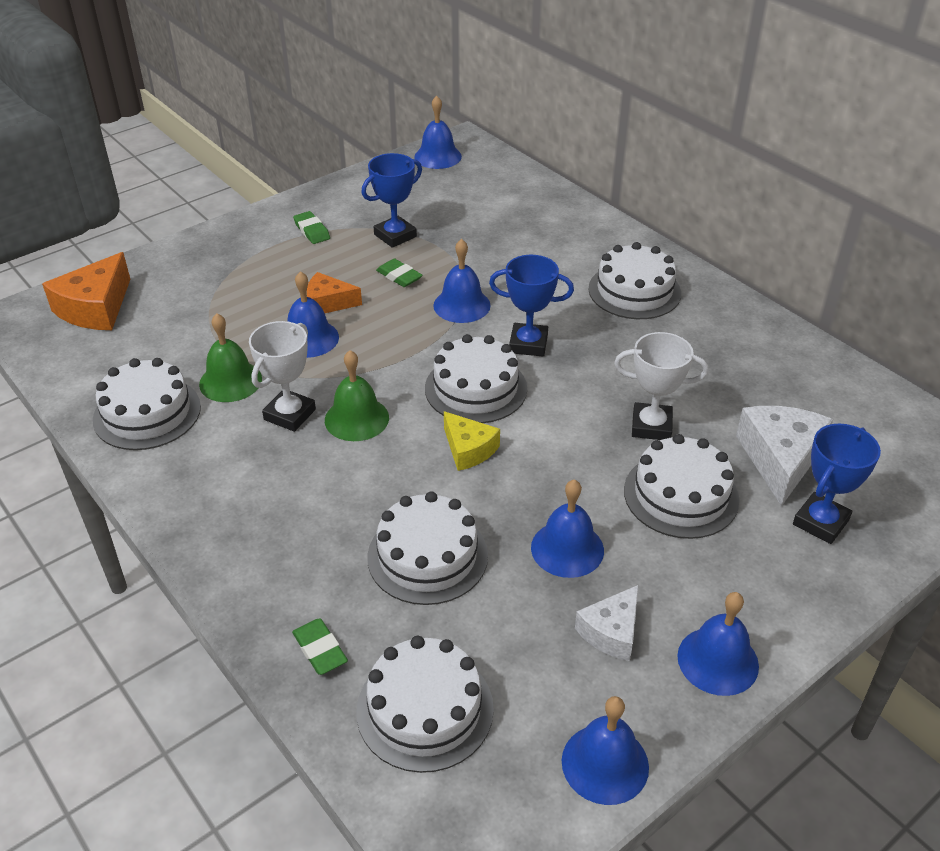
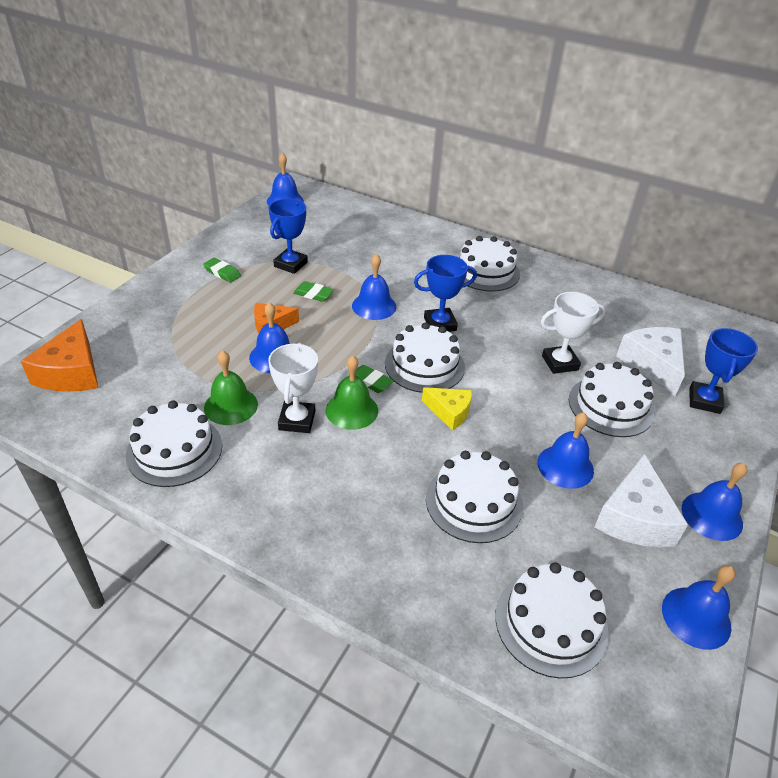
camera: 25 degrees left, 0 degrees up
(320, 649) = (443, 603): green eraser -> green eraser (370, 381)
(611, 632) = (634, 518): white cheese -> white cheese, size x1.60

